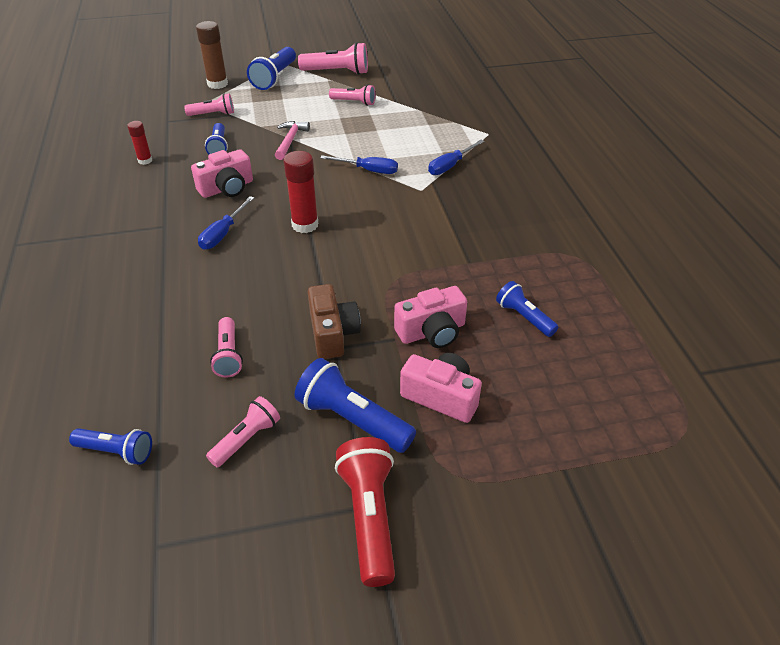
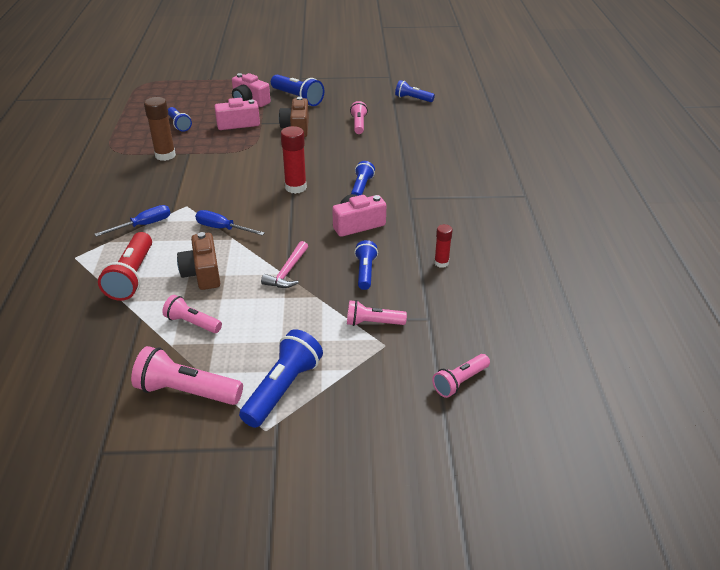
camera: 170 degrees left, 5 degrees down
(217, 84) = (368, 385): brown glue stick -> brown glue stick (165, 155)
(223, 234) = (361, 187): blue screwdriver -> blue flashlight
(246, 439) = (350, 97): pink flashlight -> pink flashlight (460, 382)
(365, 133) = (202, 273): none -> brown camera
(369, 517) = (301, 75): red flashlight -> red flashlight (132, 277)

